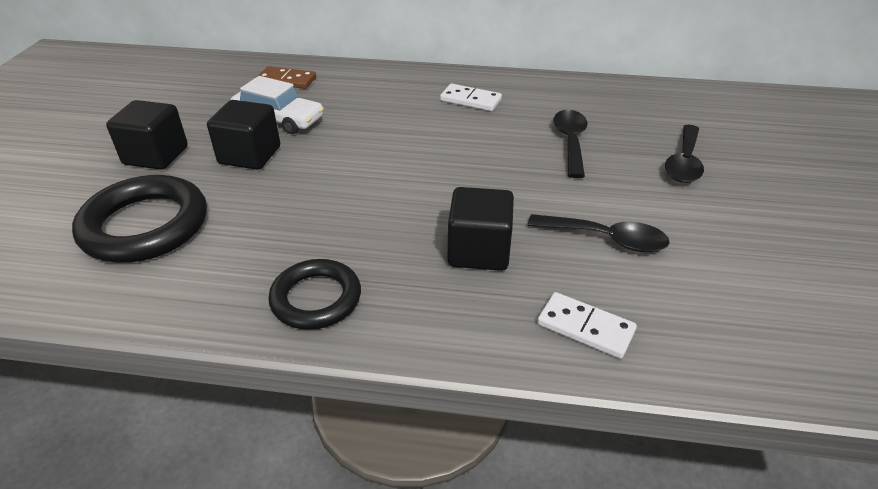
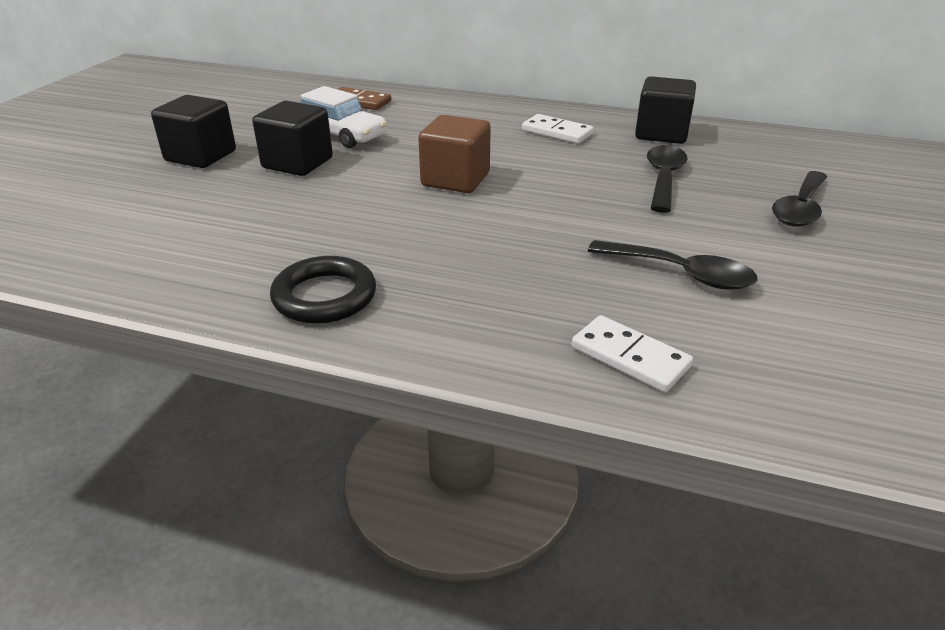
camera: 10 degrees right, 5 degrees down
(145, 225) = (168, 214): black ring -> none
(396, 160) = (455, 179): none -> brown cube
(479, 251) = (523, 270): black cube -> black cube (661, 134)

